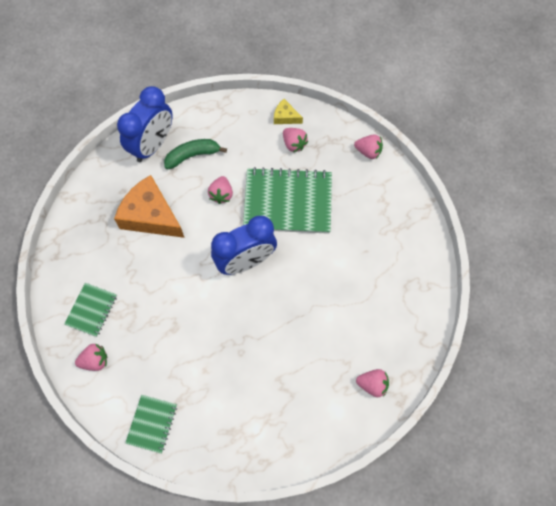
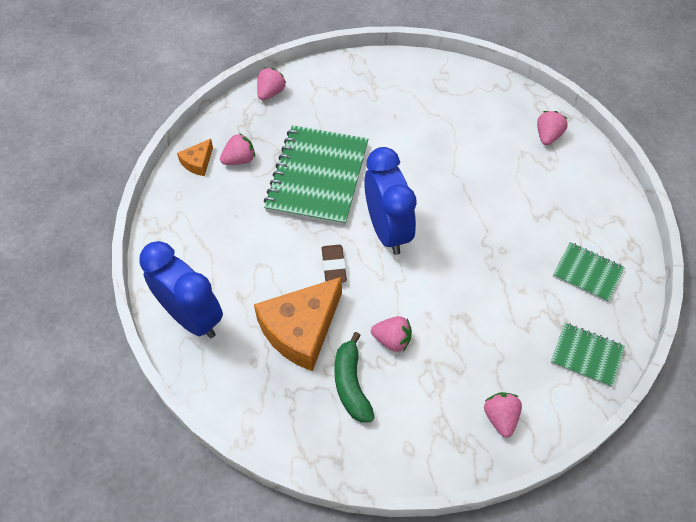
camera: 80 degrees left, 10 degrees down
(91, 310) = (428, 417): green notebook -> green notebook (587, 273)
(193, 155) = (223, 270): green banana -> green banana (351, 384)
(207, 228) = (334, 266): none -> brown eraser
(221, 194) = (289, 244): pink strawberry -> pink strawberry (392, 340)
(285, 117) = (198, 162): yellow cheese -> orange cheese

